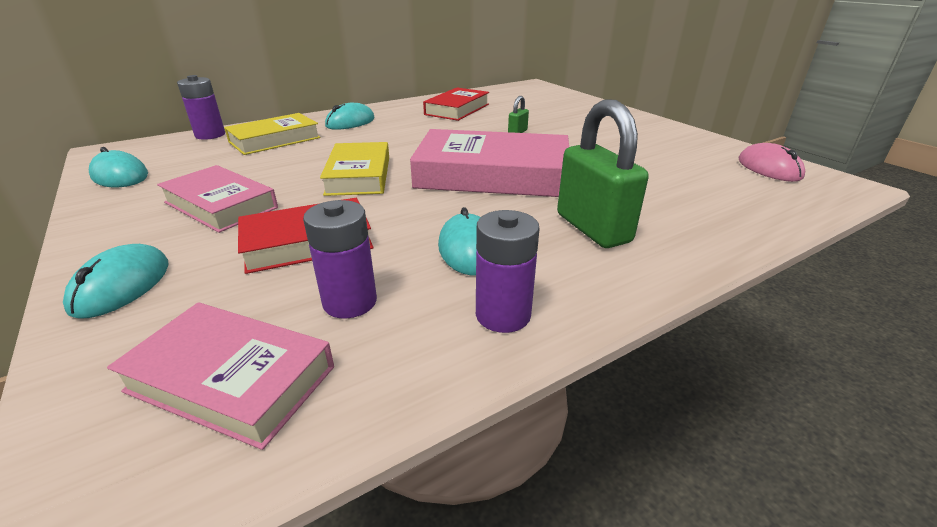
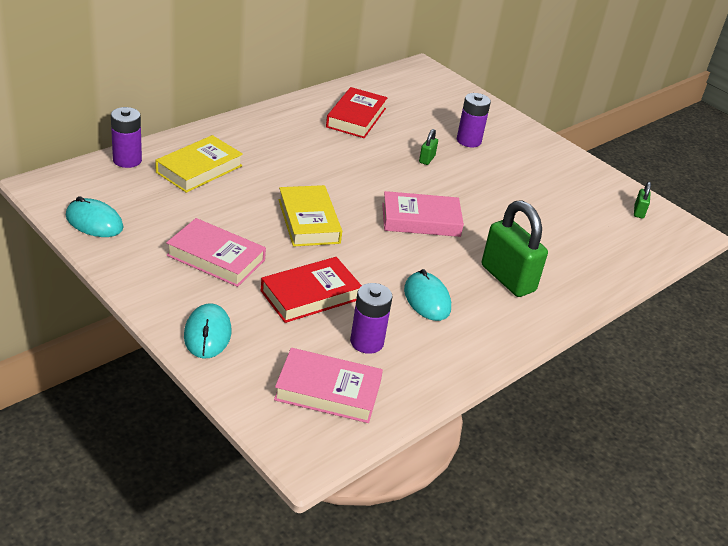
camera: 15 degrees left, 5 degrees up
(350, 122) = (257, 139): turquoise mouse -> none
(492, 174) = (421, 220): pink book -> pink book, size x0.62
(503, 315) = (463, 348): purple battery -> purple battery (468, 141)
(769, 168) = (638, 212): pink mouse -> green padlock

